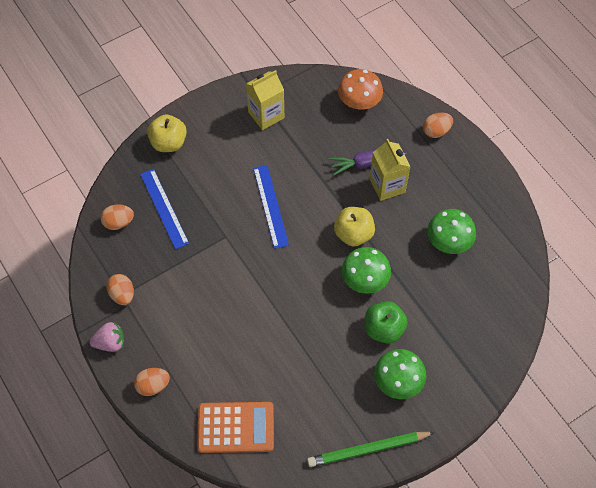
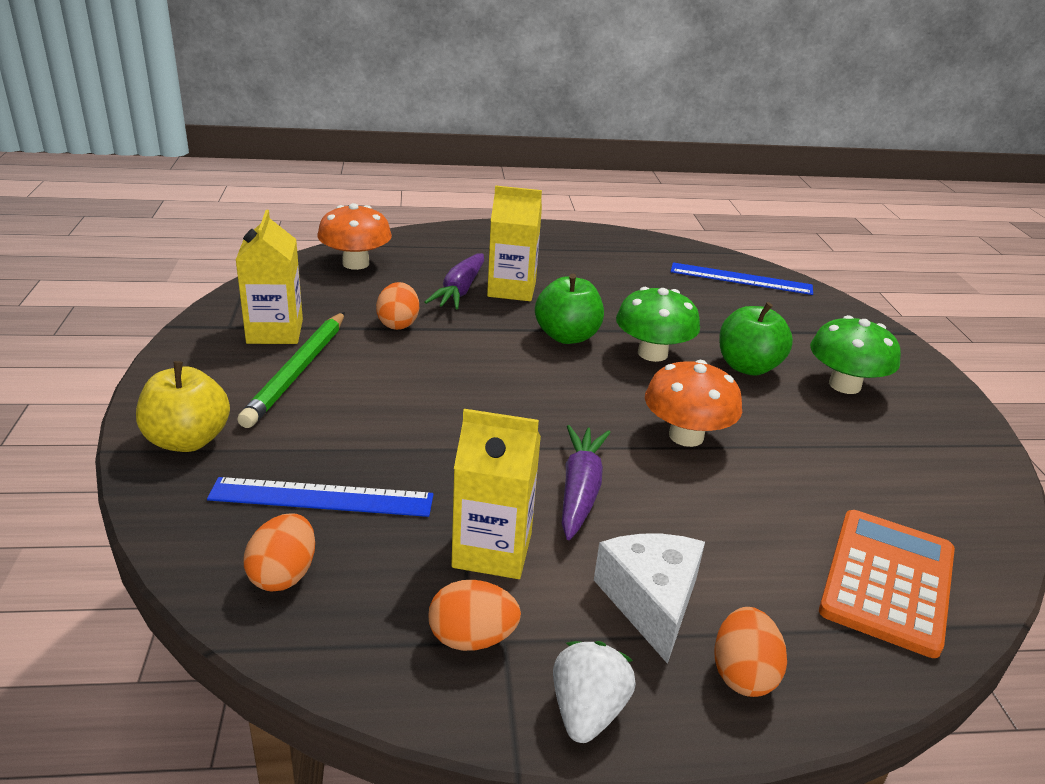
camera: 65 degrees left, 30 degrees down
(110, 343) = (587, 711): pink strawberry -> white strawberry
(169, 279) = (492, 550): none -> yellow carton
(173, 344) = (651, 601): none -> white cheese
(225, 294) = (580, 490): none -> purple carrot
(270, 206) = (446, 384): blue ruler -> blue ruler (741, 279)
(294, 320) = (686, 436): none -> orange mushroom
(353, 234) = (567, 336): yellow apple -> green apple
(368, 449) = (963, 449): green pencil -> green pencil (297, 371)
(436, 131) = (466, 238): orange egg -> orange egg (398, 324)
(449, 241) = (637, 282): green mushroom -> none

